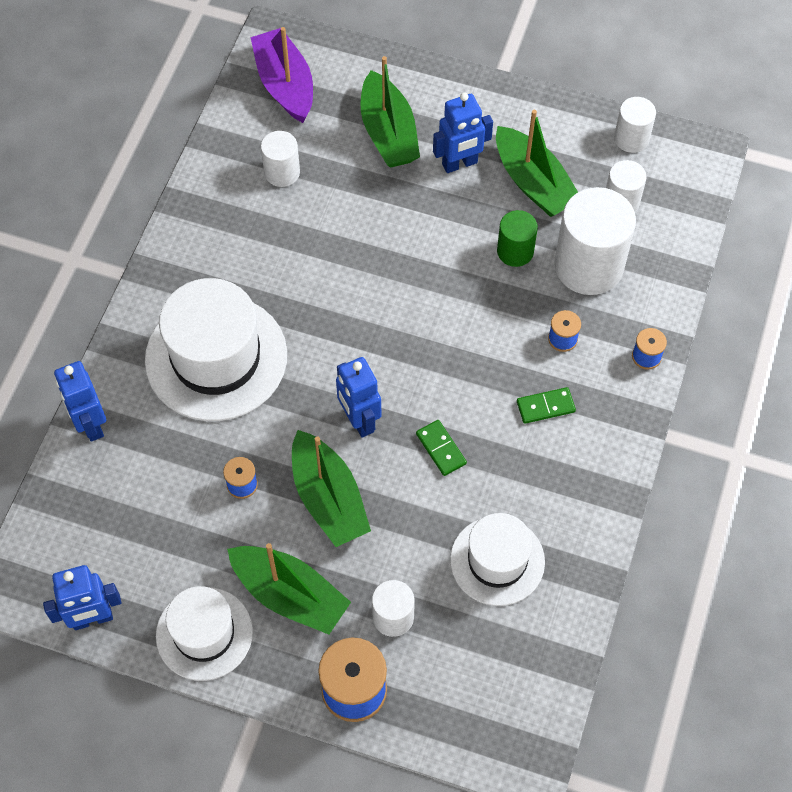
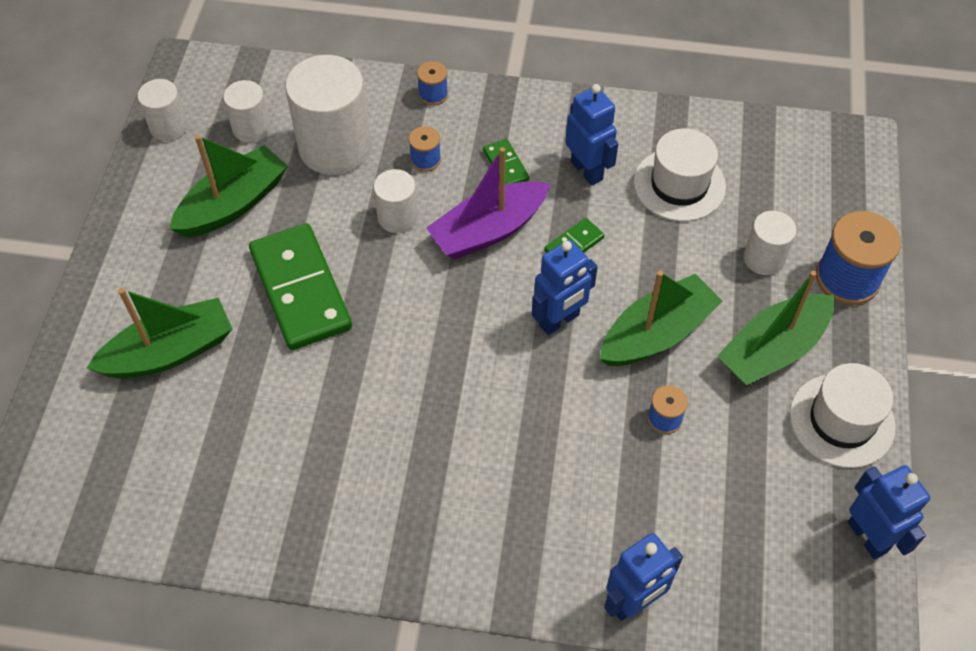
camera: 100 degrees left, 5 degrees down
(216, 357) = (512, 479): white hat -> none
(282, 172) = (237, 458): white cylinder -> white cylinder (397, 217)
(285, 84) = (95, 481): purple boat -> purple boat (488, 230)
(290, 595) = (773, 350): green boat -> green boat turned 150 degrees counterclockwise
(431, 226) = (301, 289): none -> green domino
(460, 164) = (212, 274): blue robot -> blue robot (587, 170)
(515, 251) = (325, 210): green cylinder -> none

